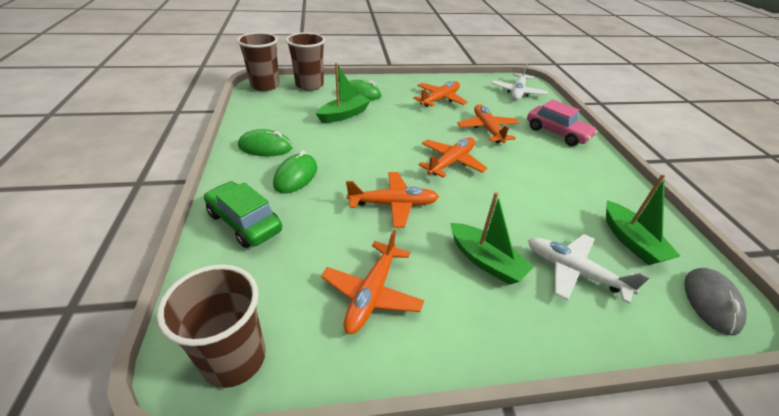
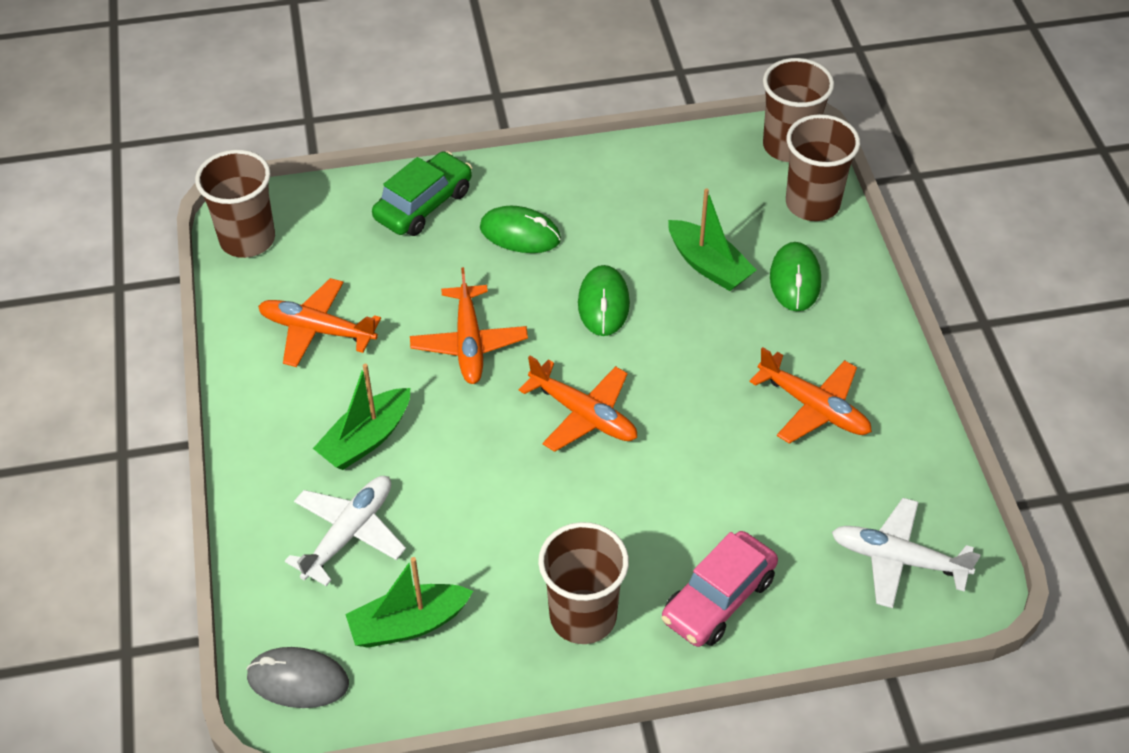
camera: 90 degrees right, 10 degrees up
(265, 147) = (587, 189): green mouse -> green mouse (603, 304)
(487, 129) = (706, 478): orange plane -> none
(587, 172) = (583, 616): none -> brown cup

